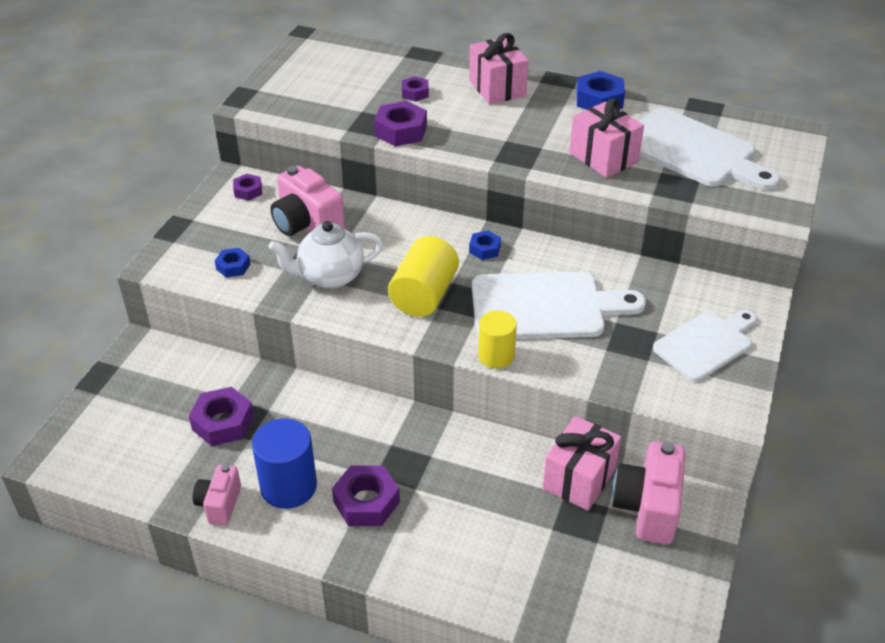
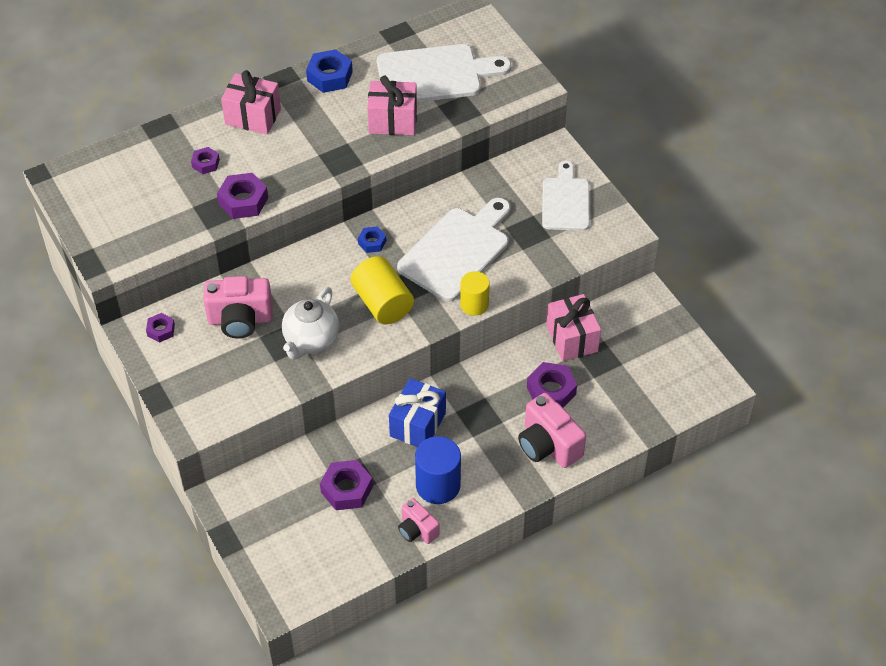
camera: 50 degrees left, 10 degrees up
(233, 266) = (241, 387): blue nut -> none
(347, 426) = (417, 424): none -> blue gift
(366, 502) = (489, 453): purple nut -> purple nut (551, 390)
(647, 508) = (621, 323): pink camera -> pink camera (548, 445)

